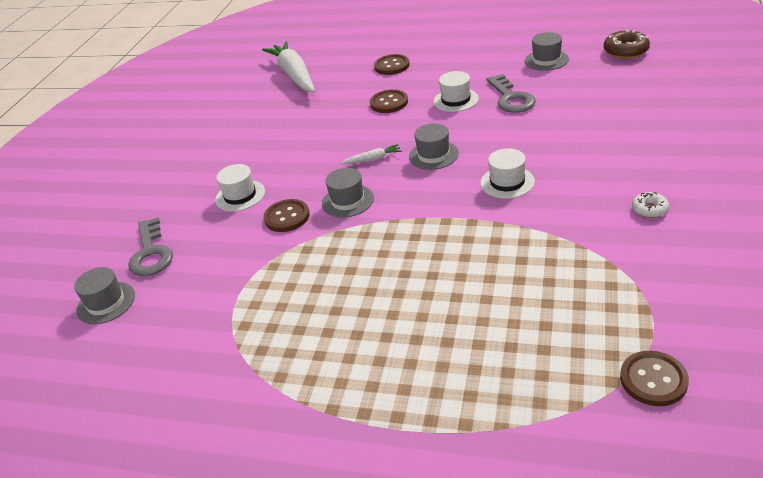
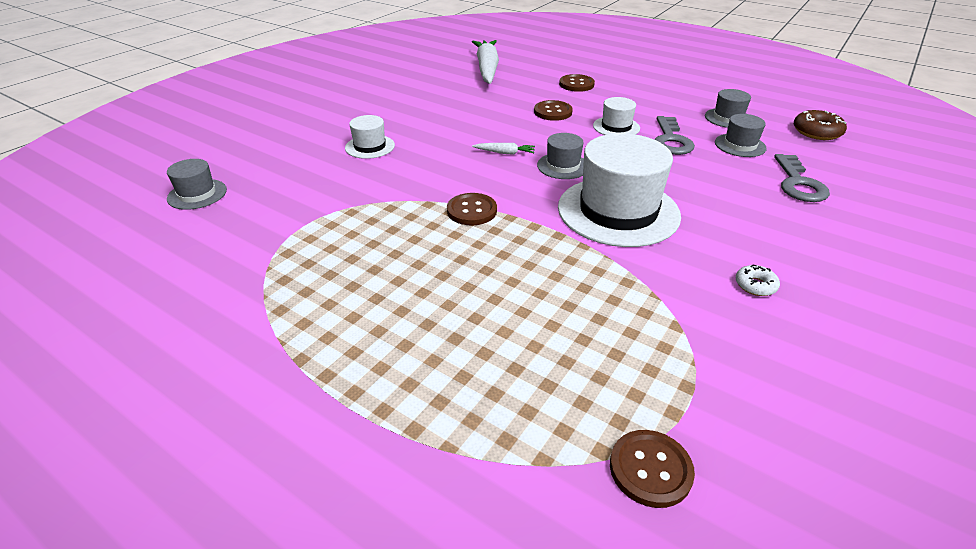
camera: 15 degrees right, 0 degrees up
(151, 253) = (263, 168): grey key -> grey key (798, 183)
(287, 217) = (394, 176): brown button -> brown button (472, 211)
(348, 201) = (457, 179): grey hat -> grey hat (740, 145)
(507, 182) = (618, 211): white hat -> white hat, size x2.07

